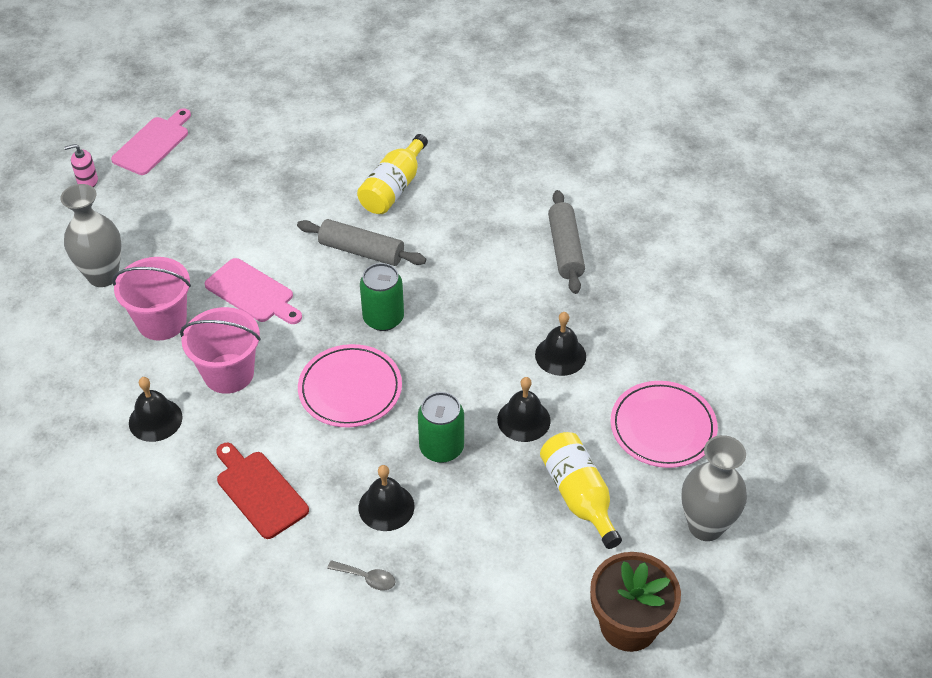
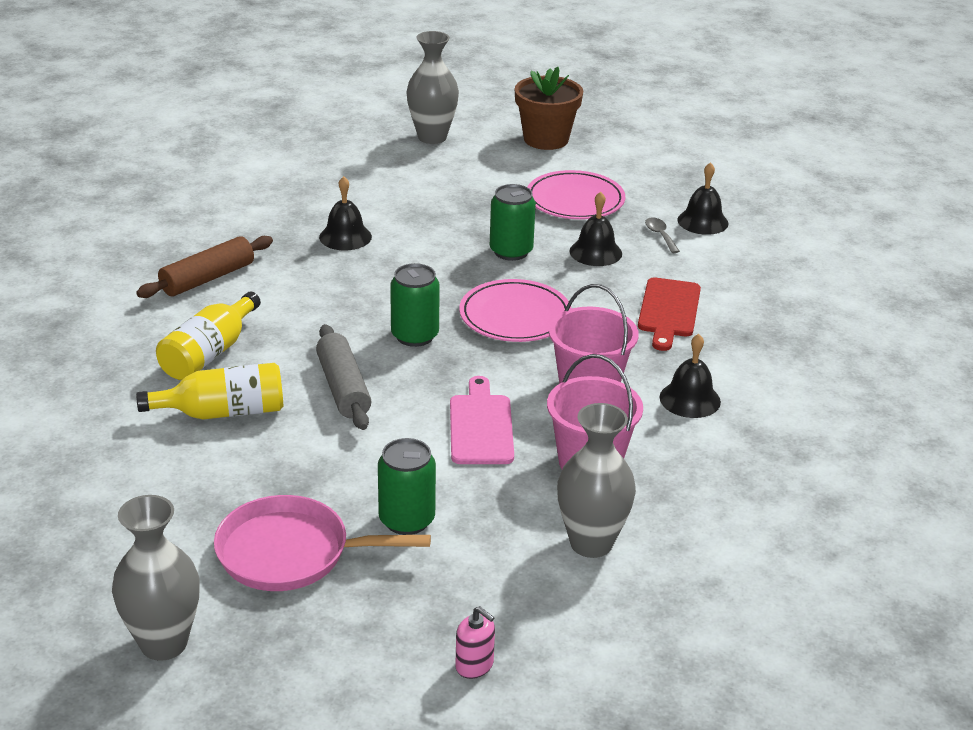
camera: 130 degrees left, 15 degrees down
(153, 144) = (343, 651): pink cutting board -> none
(212, 213) = (406, 520): none -> green can
(231, 92) = (164, 643): none -> grey vase
(241, 158) = (290, 553): none -> pink pan
(523, 420) = (434, 228): black bell -> black bell (702, 221)
(565, 249) = (207, 278): grey rolling pin -> brown rolling pin
(579, 496) = (473, 185): yellow bottle -> yellow bottle (209, 353)
(663, 427) = (365, 175): pink plate -> pink plate (575, 200)

